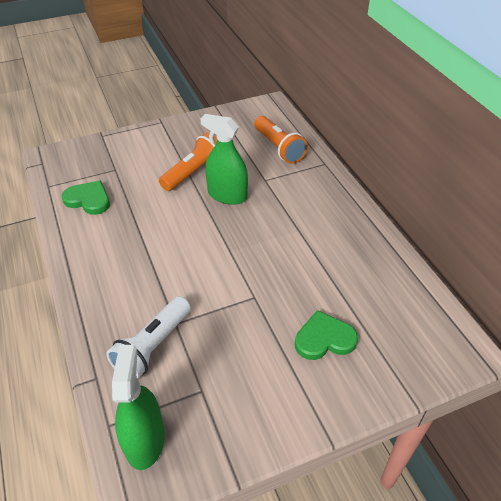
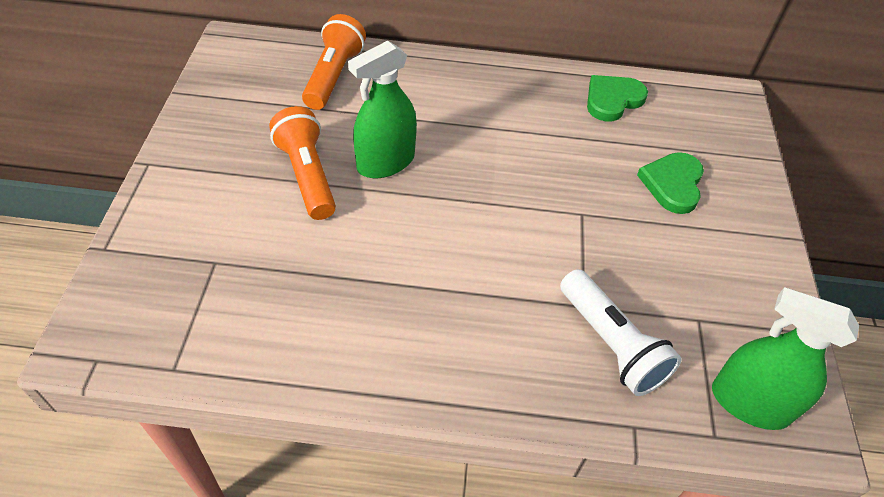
camera: 65 degrees left, 5 degrees up
(88, 200) = (262, 321): green heart -> green heart (612, 100)
(279, 148) = (333, 76): orange flashlight -> orange flashlight turned 75 degrees counterclockwise

